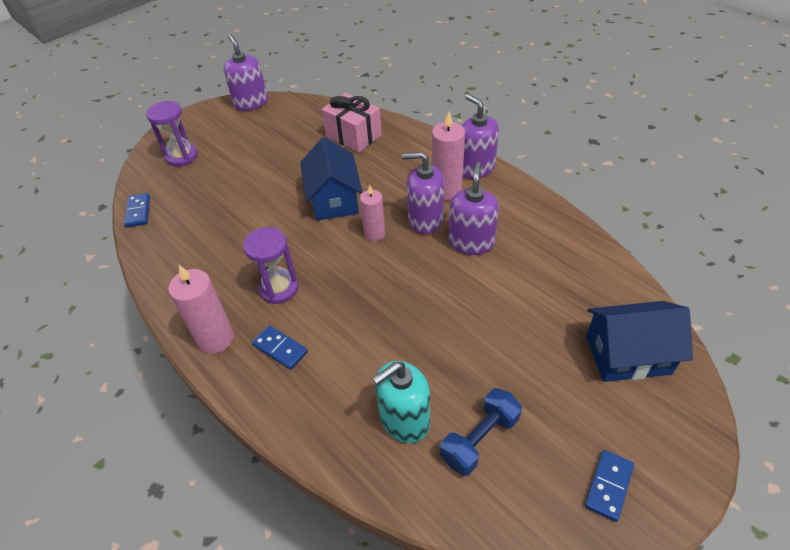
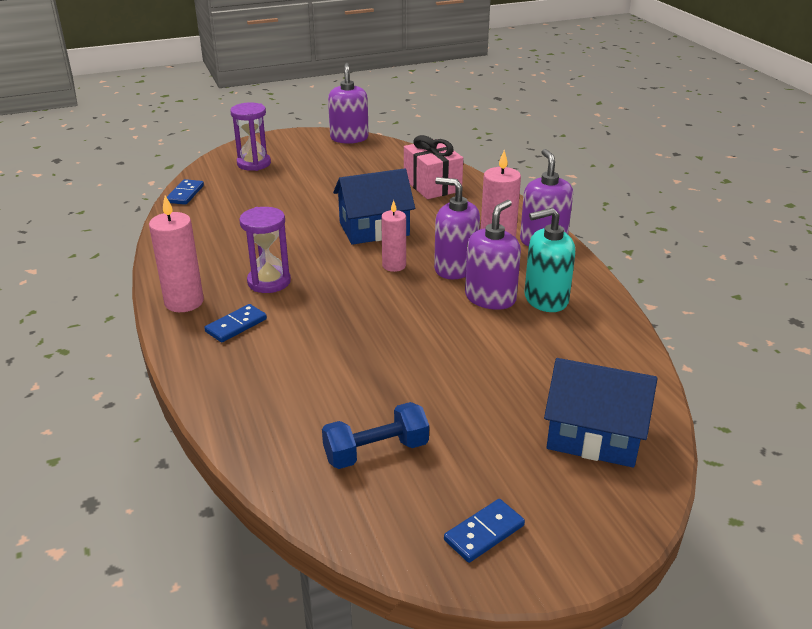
camera: 20 degrees right, 15 degrees down
(280, 348) = (236, 325): blue domino -> blue domino turned 75 degrees clockwise
(334, 199) = (374, 229): blue house -> blue house turned 60 degrees clockwise
(404, 419) = (312, 413): turquoise soap dispenser -> turquoise soap dispenser (545, 299)

